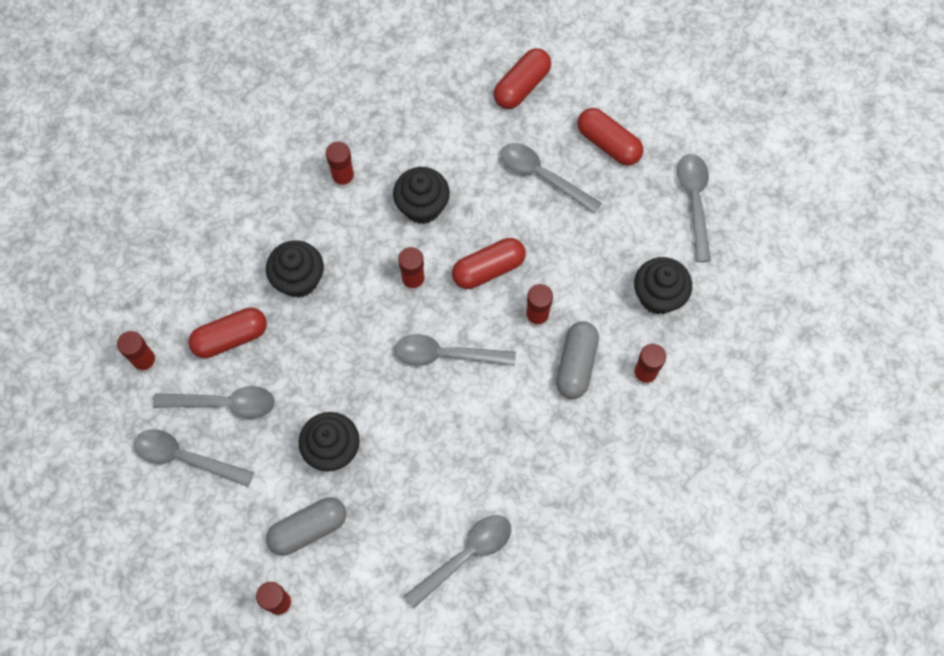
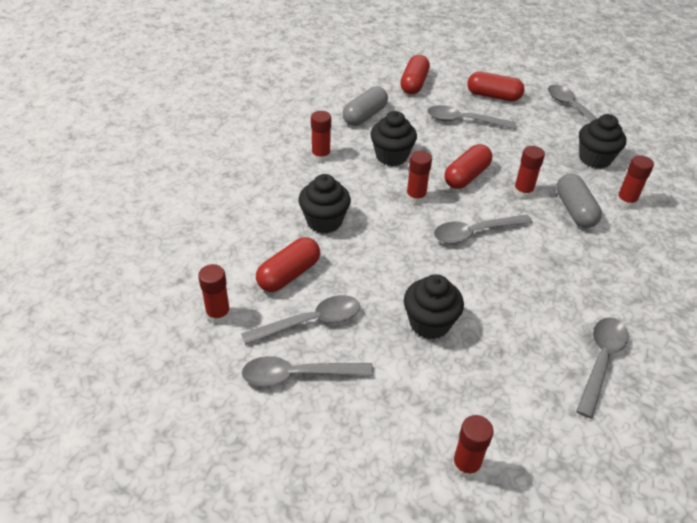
camera: 25 degrees left, 25 degrees down
(308, 529) = (450, 391): grey capsule -> grey capsule (365, 116)

